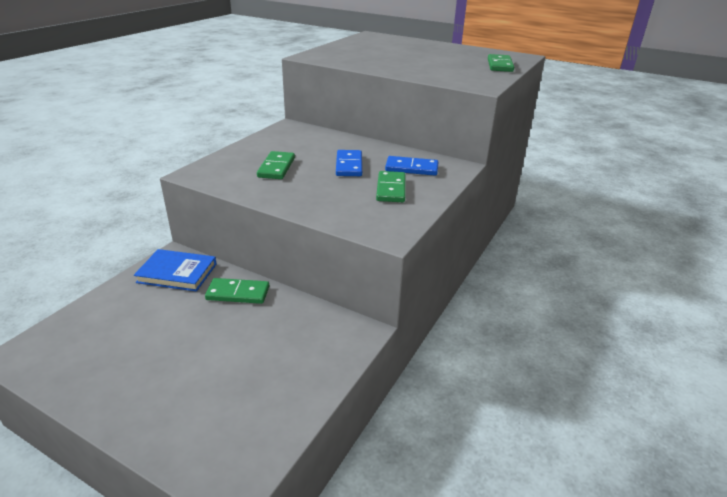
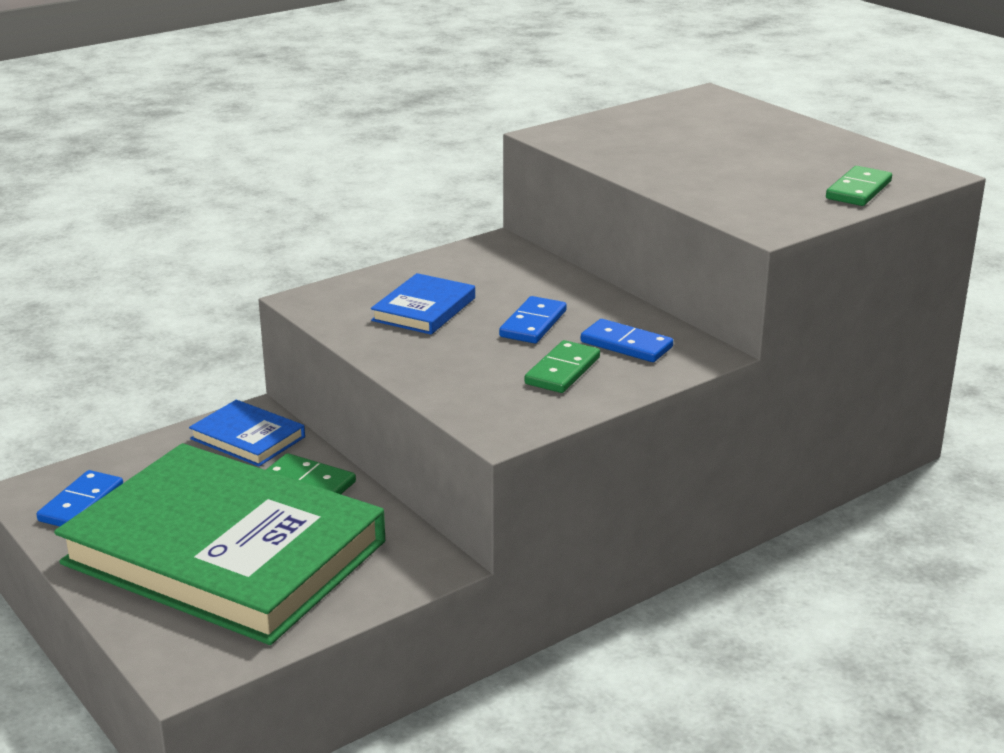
camera: 25 degrees right, 5 degrees down
(72, 353) = (81, 504): none -> blue domino
(208, 363) = (224, 553): none -> green book
(276, 167) = (424, 309): green domino -> blue book

